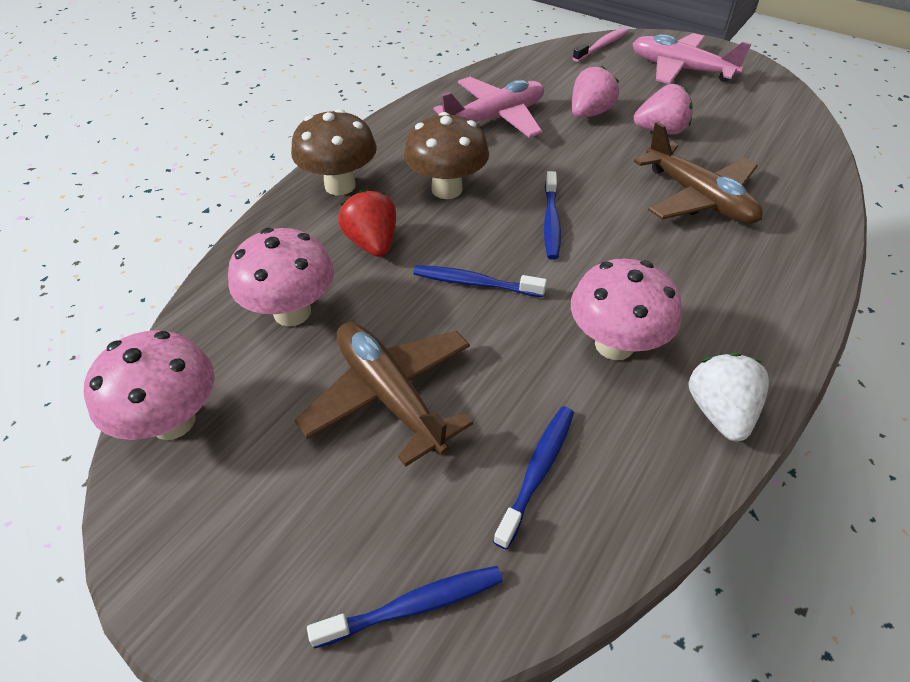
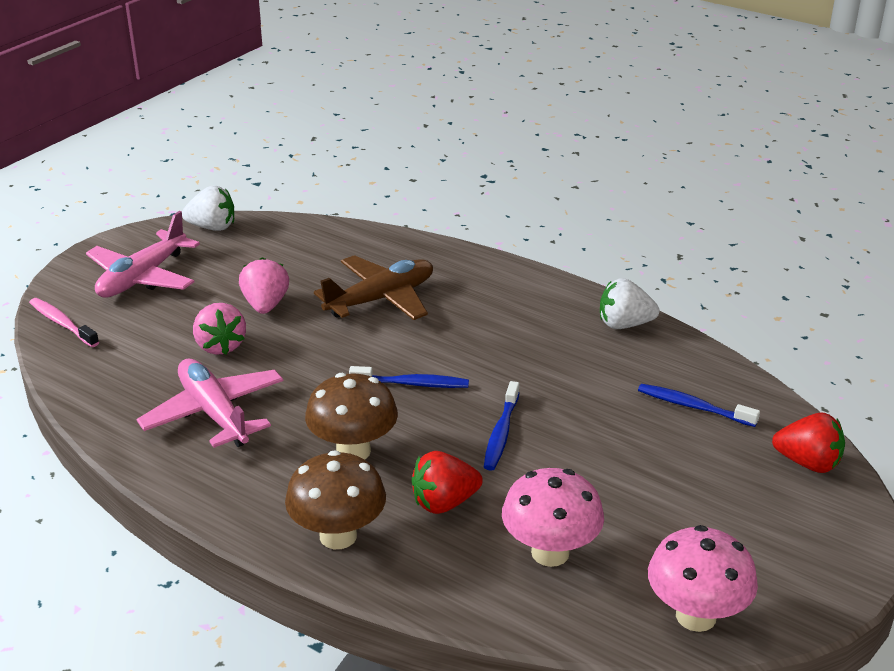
camera: 90 degrees left, 15 degrees down
(390, 395) = (640, 481): brown plane -> none
(414, 606) = (808, 463): blue toothbrush -> red strawberry
(589, 113) = (220, 346): pink strawberry -> pink strawberry turned 150 degrees counterclockwise
(614, 345) = (568, 362): pink mushroom -> none
(782, 93) = (212, 227): none -> white strawberry

